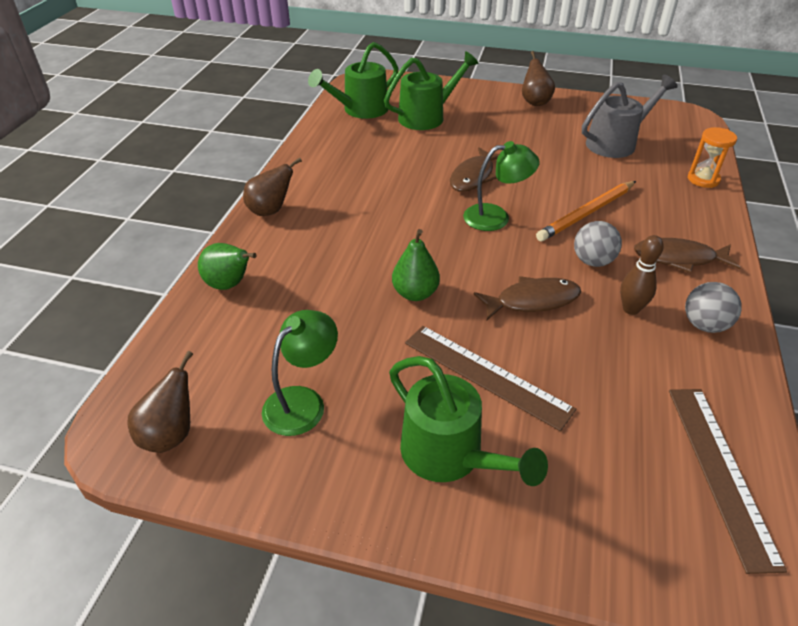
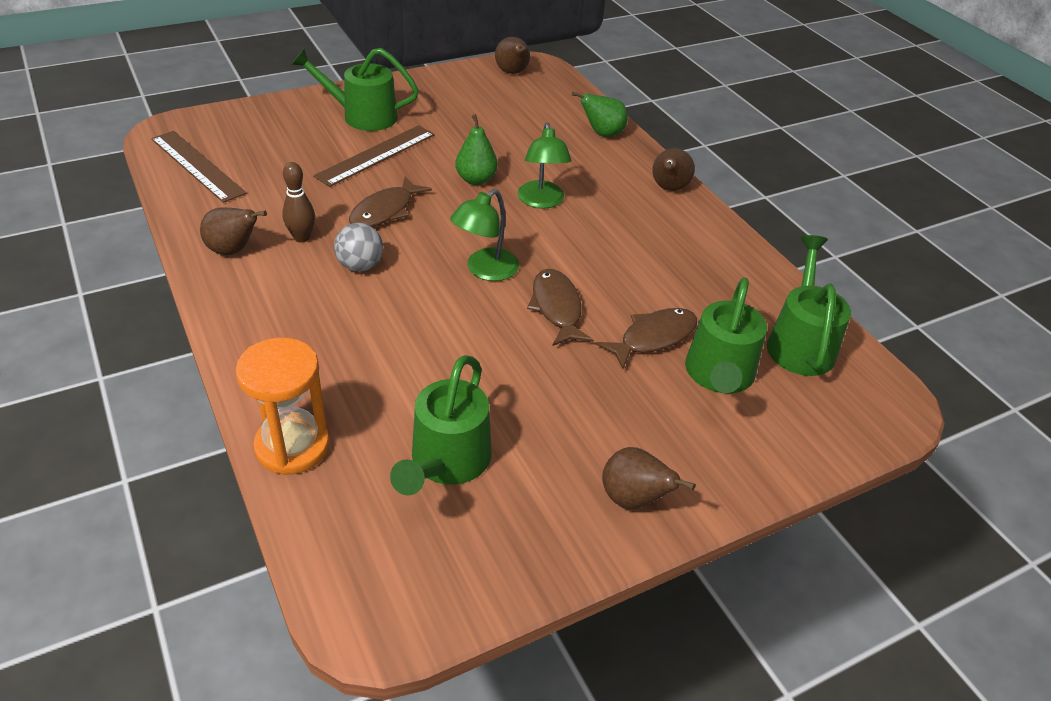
camera: 135 degrees right, 0 degrees up
(303, 401) = (467, 105): green lamp -> green lamp (541, 201)
(486, 375) = (376, 155): brown ruler -> brown ruler turned 45 degrees counterclockwise
(587, 213) = (402, 317): orange pencil -> none
(616, 143) = (446, 463): grey watering can -> green watering can
(679, 258) = (279, 306): brown fish -> brown fish (653, 338)
(703, 179) = (292, 446): orange hourglass -> orange hourglass, size x1.54
(704, 325) = (233, 250): grey ball -> brown pear

